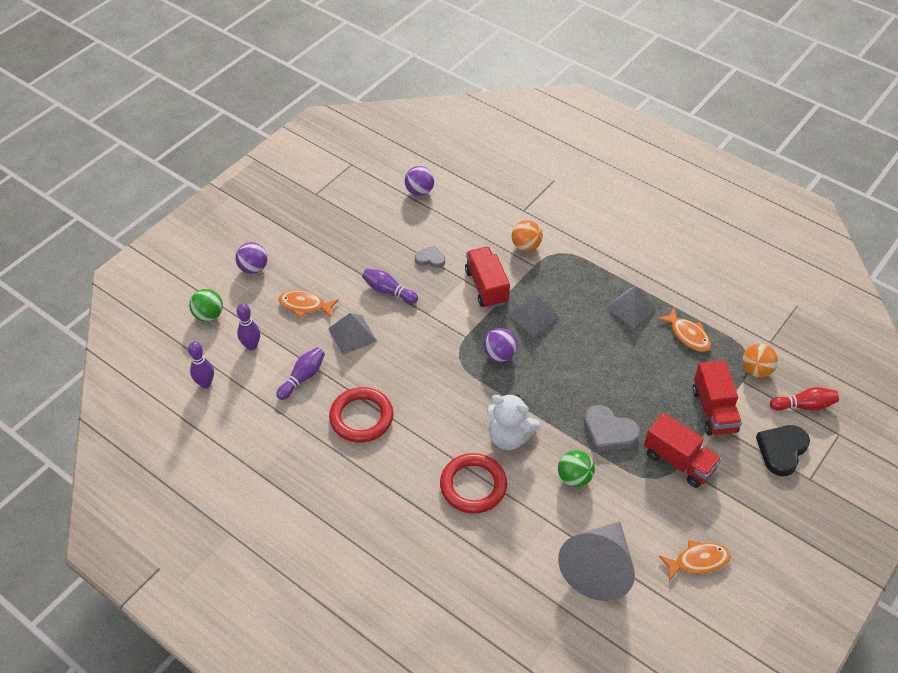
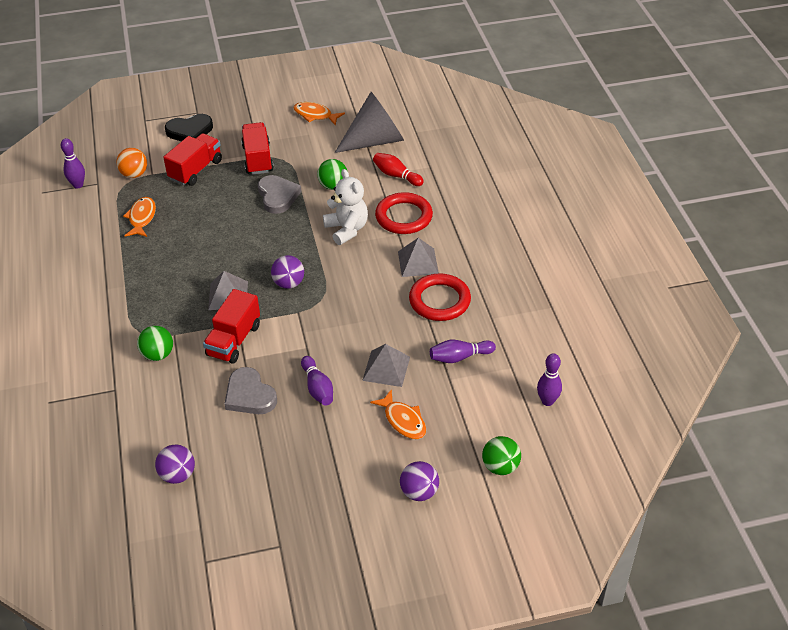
camera: 140 degrees left, 5 degrees down
(251, 346) = (482, 411): purple bowling pin -> purple bowling pin (78, 185)
(430, 259) = (249, 395): grey heart -> grey heart, size x1.67
(526, 246) = (158, 354): orange ball -> green ball
(631, 308) = (151, 258): grey pyramid -> grey pyramid (418, 262)
(804, 406) = (139, 142): red bowling pin -> red bowling pin (396, 175)

